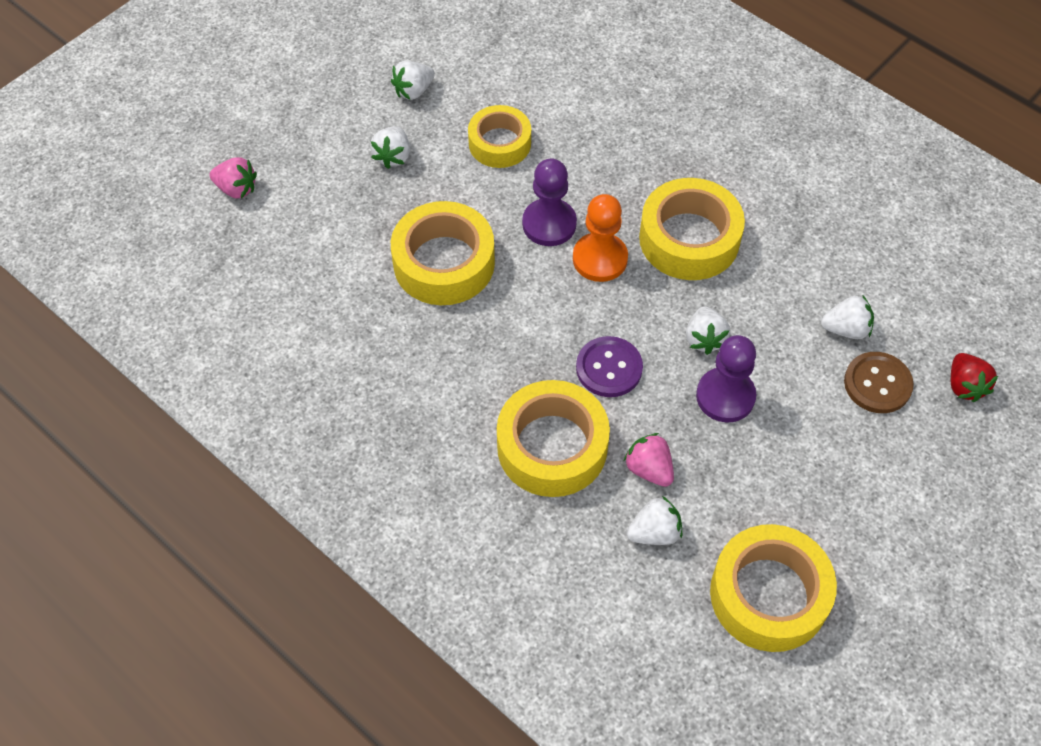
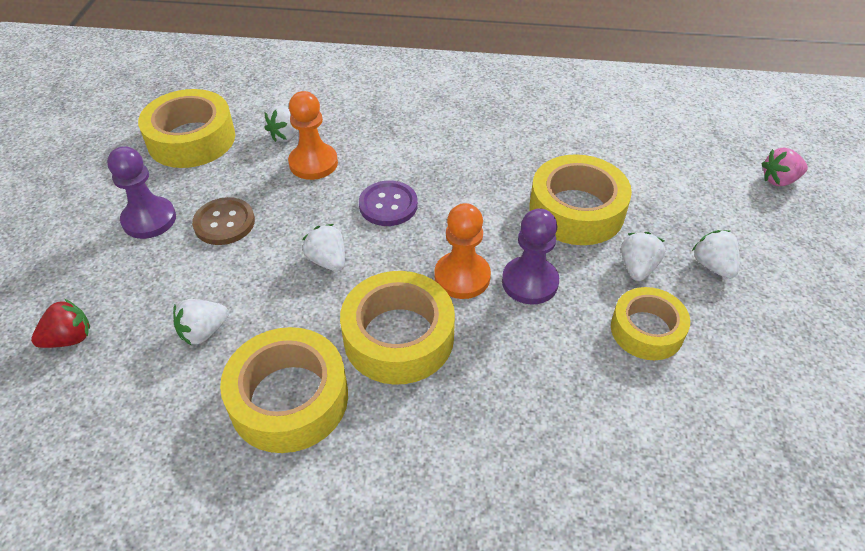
camera: 145 degrees right, 10 degrees down
(413, 91) = (778, 336): white strawberry -> white strawberry (637, 267)
(552, 446) = (389, 145): yellow tape -> yellow tape (289, 399)
(649, 469) = (313, 163): pink strawberry -> orange pawn
(725, 396) = (285, 229): purple pawn -> purple pawn (149, 219)
(877, 384) = (156, 300): brown button -> brown button (224, 223)
(964, 386) = (69, 338): red strawberry -> red strawberry turned 105 degrees clockwise

